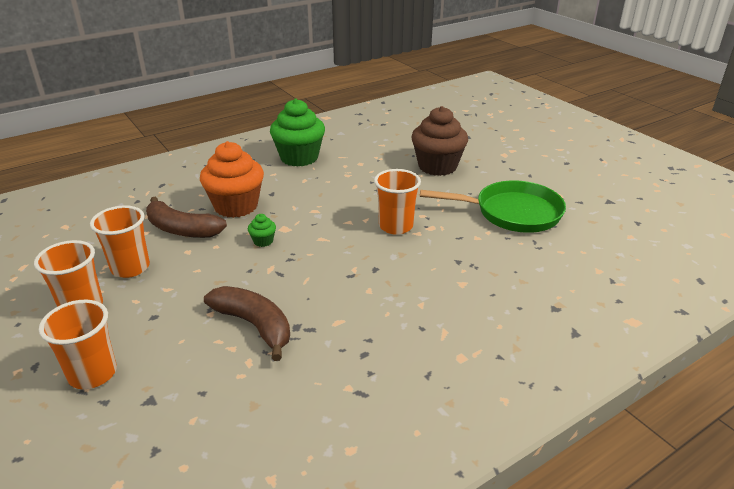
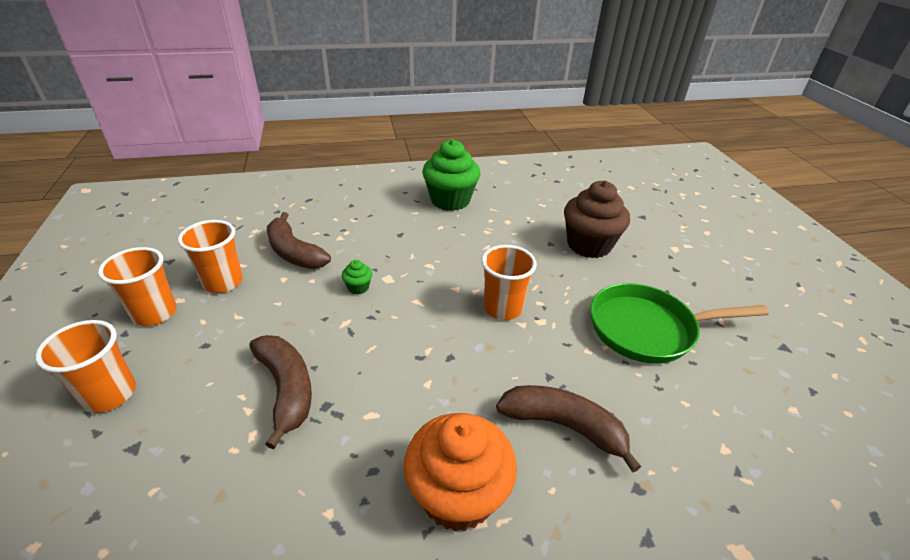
camera: 20 degrees right, 5 degrees up
(236, 206) = (358, 240): orange cupcake -> orange cupcake (458, 495)
(486, 288) = (563, 426): none -> brown banana
(512, 213) = (647, 329): green pan -> green pan turned 150 degrees clockwise

